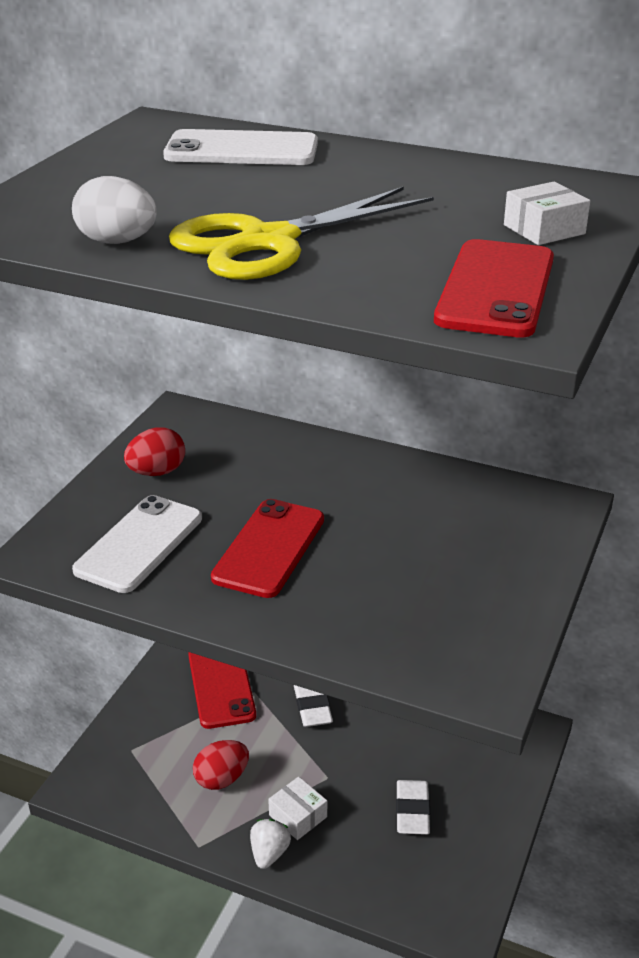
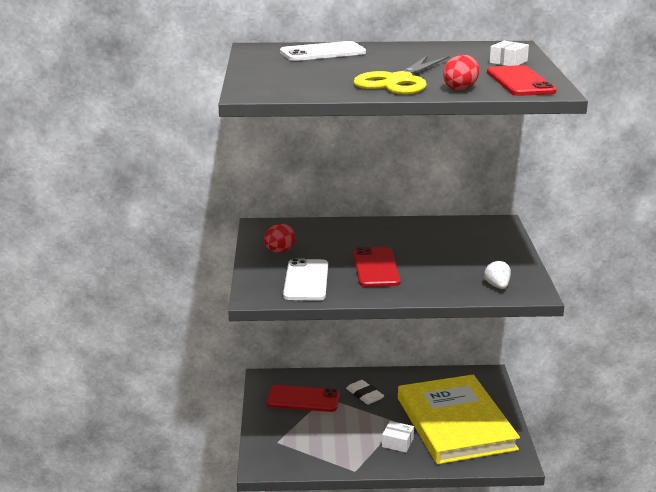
camera: 25 degrees left, 10 degrees down
(117, 242) = (330, 90): white egg -> none
(221, 685) = (303, 399): red phone -> red phone turned 45 degrees counterclockwise
(221, 779) = (341, 439): red egg -> red egg (460, 88)
(269, 853) = (396, 462): white strawberry -> white strawberry (497, 286)
(412, 811) = (455, 423): white eraser -> yellow book

